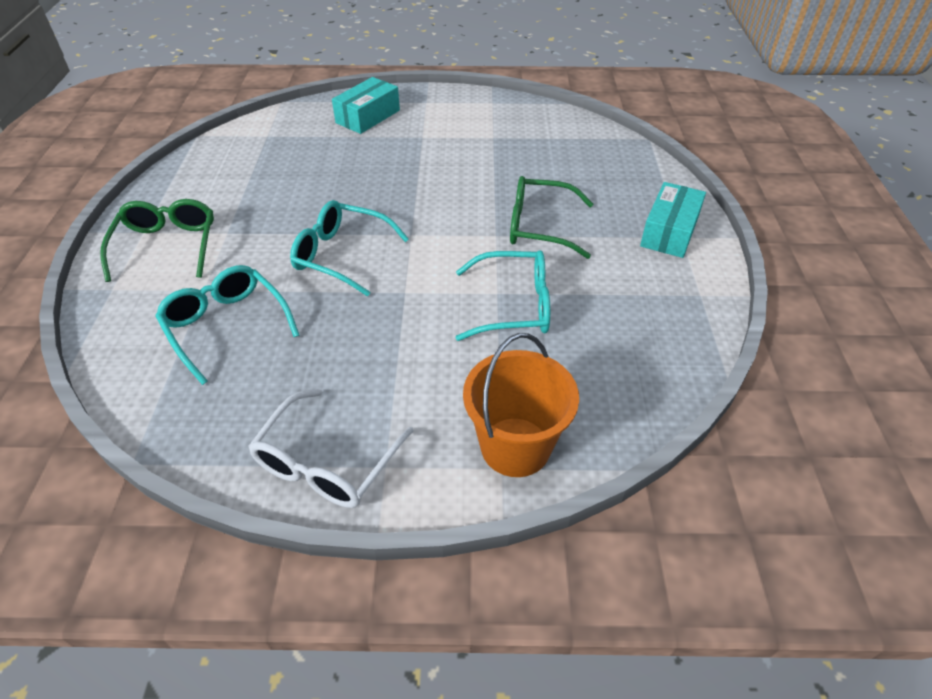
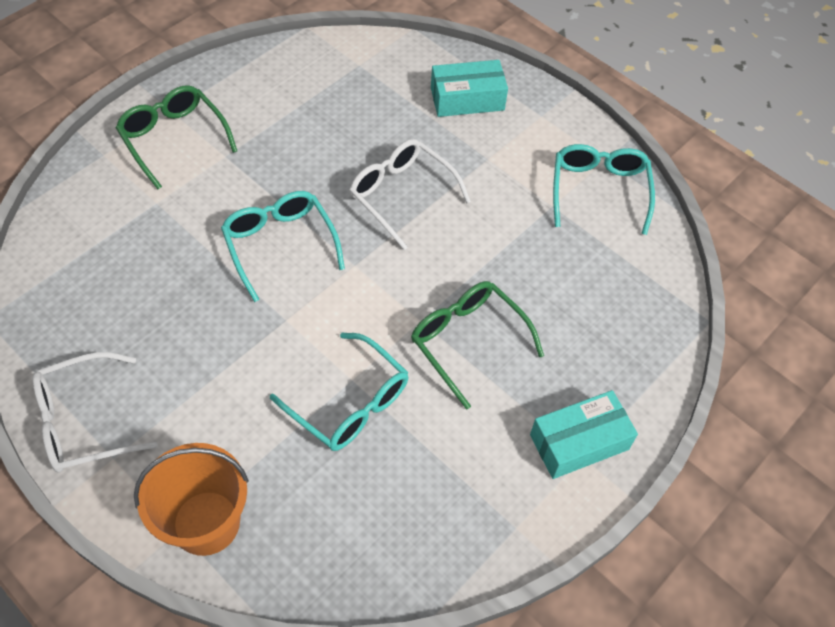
camera: 40 degrees right, 10 degrees up
(167, 246) = (173, 139): green glasses -> green glasses turned 75 degrees counterclockwise
(226, 326) = (138, 250): turquoise glasses -> turquoise glasses (599, 190)
(391, 182) = (401, 195): none -> white glasses

